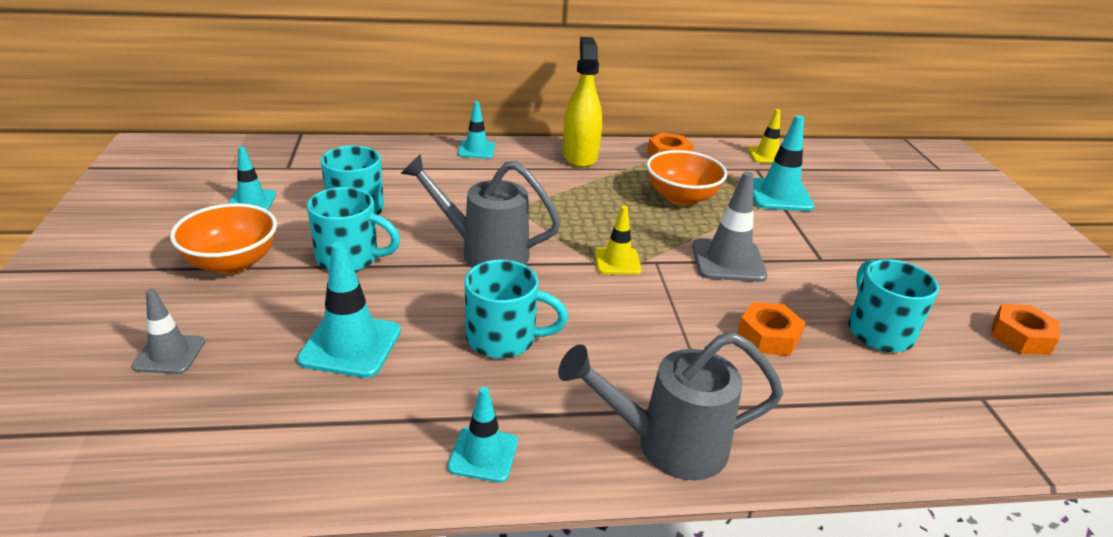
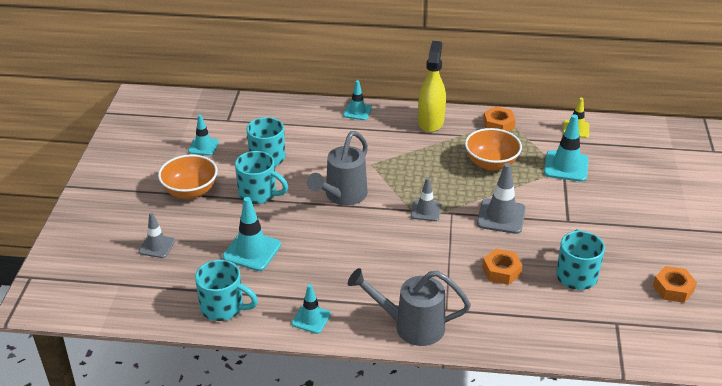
camera: 15 degrees right, 5 degrees up
(485, 251) = (342, 196): grey watering can -> grey watering can turned 90 degrees counterclockwise
(504, 339) = (339, 256): turquoise mug -> turquoise mug (224, 307)
(617, 262) = (426, 211): yellow traffic cone -> grey traffic cone

